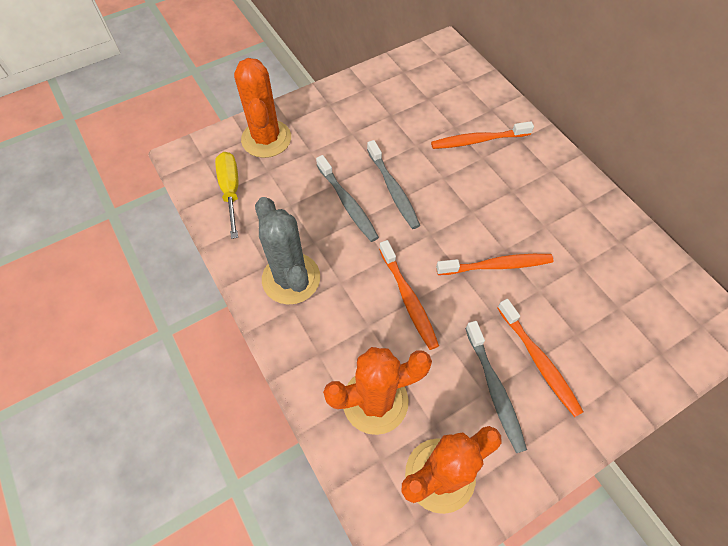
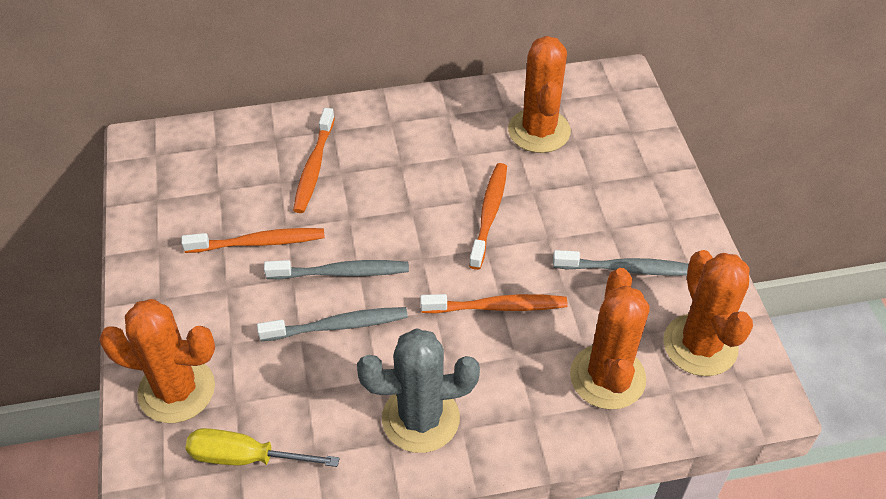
camera: 70 degrees left, 10 degrees down
(539, 361) = (609, 222): orange toothbrush -> orange toothbrush (259, 242)
(610, 276) = (539, 131): none -> orange cactus

